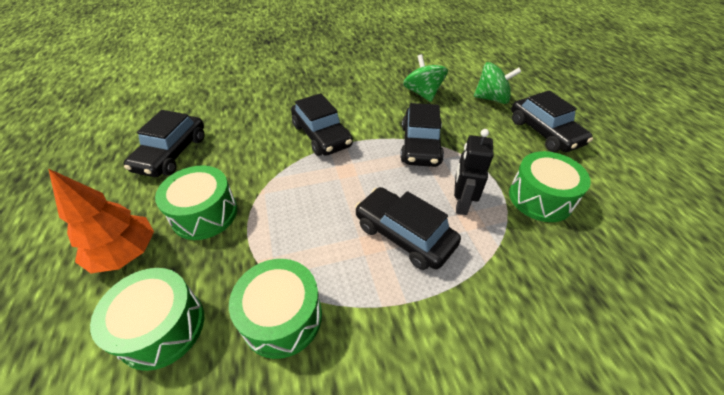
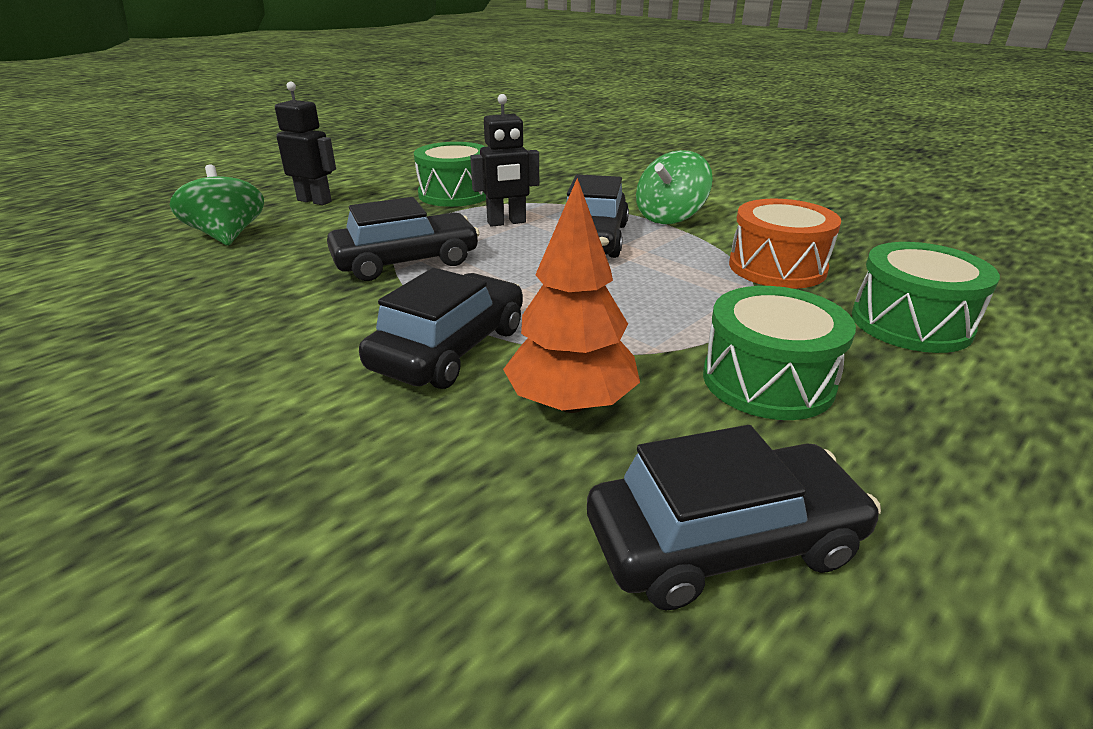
camera: 120 degrees left, 15 degrees down
(126, 254) = (934, 413): orange tree -> orange tree (571, 403)
(282, 317) = (777, 267): green drum -> orange drum
(423, 93) = (226, 289): green spinning top -> green spinning top (669, 217)
(544, 132) = (315, 201): black car -> black robot

